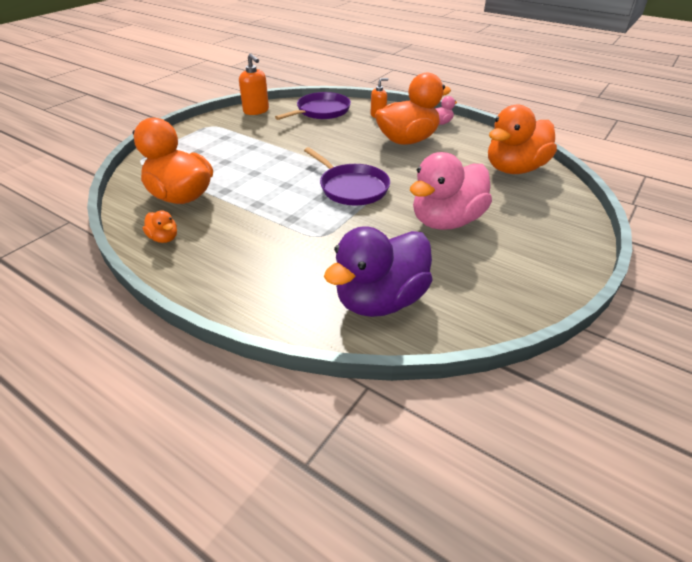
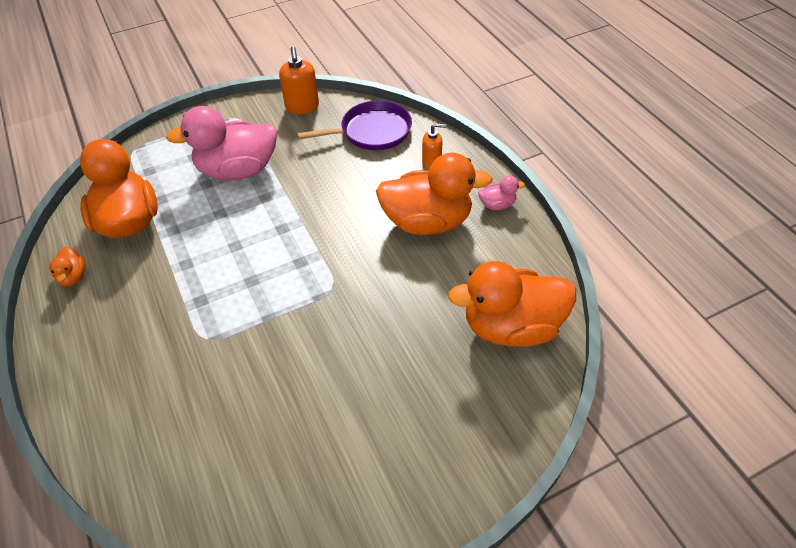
camera: 30 degrees right, 10 degrees up
(351, 188) = (296, 279): purple pan -> none
(380, 300) = (185, 458): purple duck -> none
(446, 221) = (349, 378): pink duck -> pink duck (237, 170)

